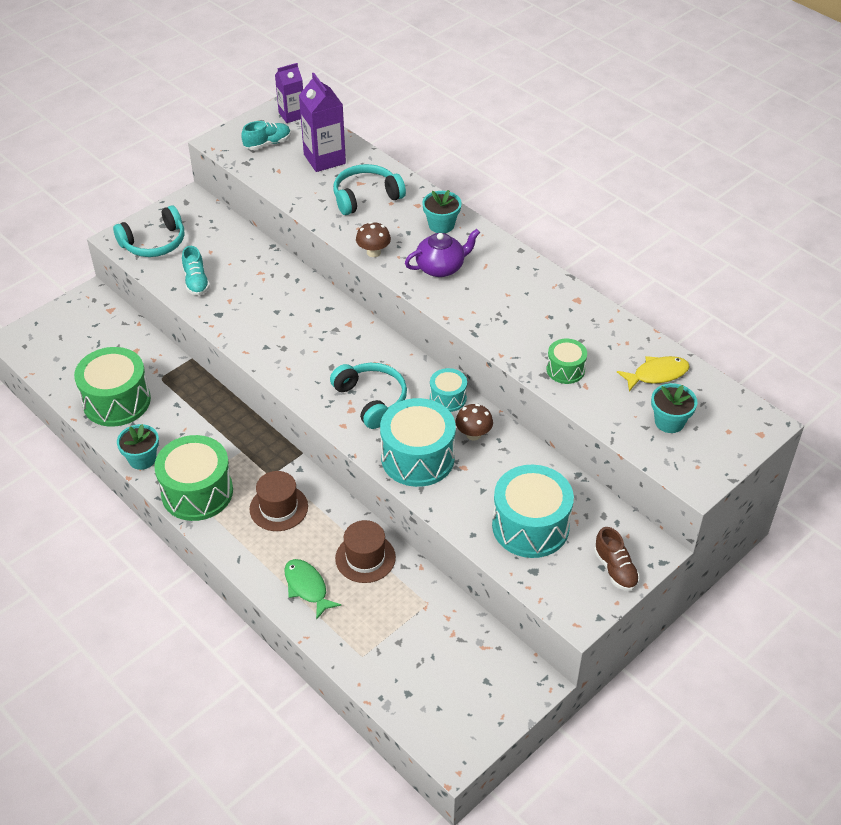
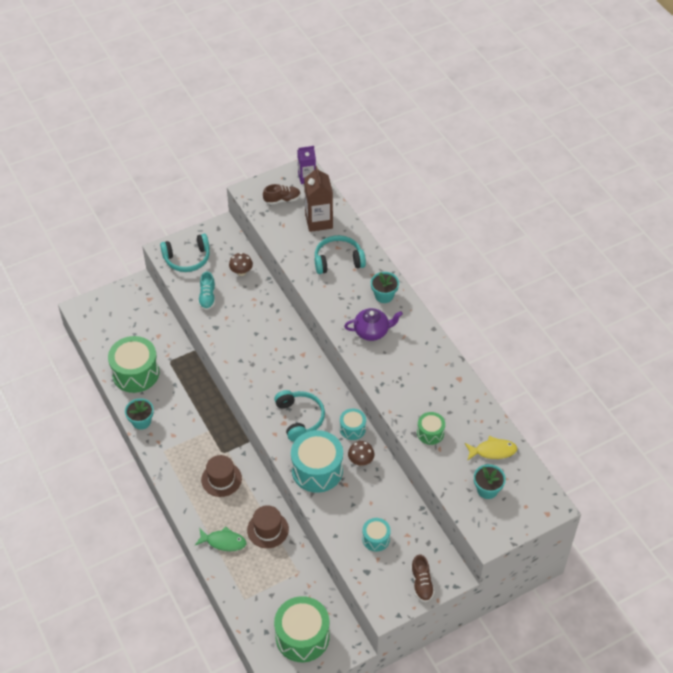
camera: 15 degrees right, 5 degrees up
(197, 492) = (171, 455): green drum -> green drum (302, 636)
(267, 144) = (282, 200): turquoise shoe -> brown shoe
(307, 587) = (223, 542): green fish -> green fish turned 120 degrees clockwise
(324, 159) = (319, 221): purple carton -> brown carton
(373, 252) = (329, 309): brown mushroom -> brown mushroom (241, 272)
(530, 526) = (376, 538): turquoise drum -> turquoise drum, size x0.52

